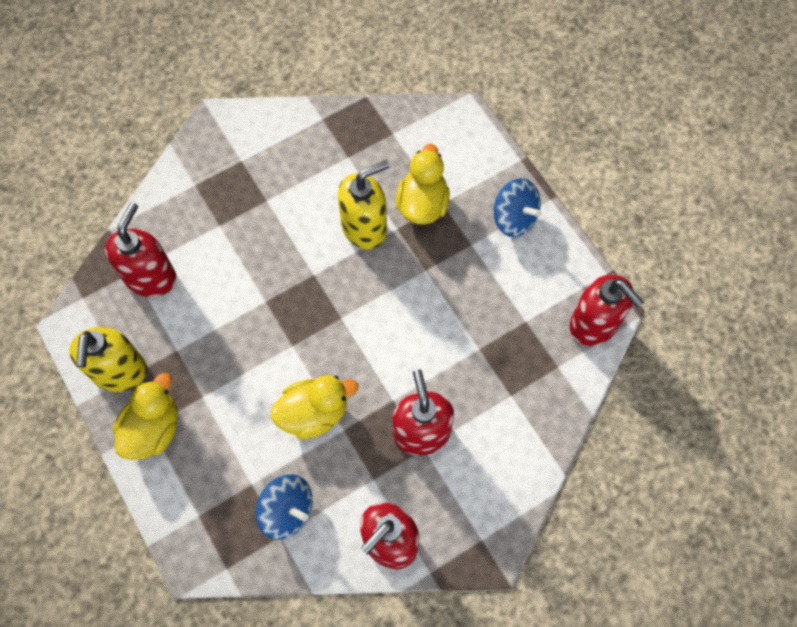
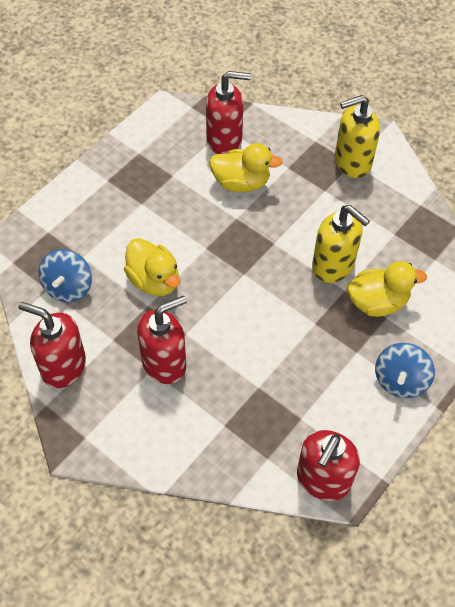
camera: 70 degrees right, 10 degrees down
(120, 372) = (142, 148): yellow soap dispenser -> yellow soap dispenser (352, 162)
(153, 429) = (105, 182): yellow duck -> yellow duck (241, 183)

